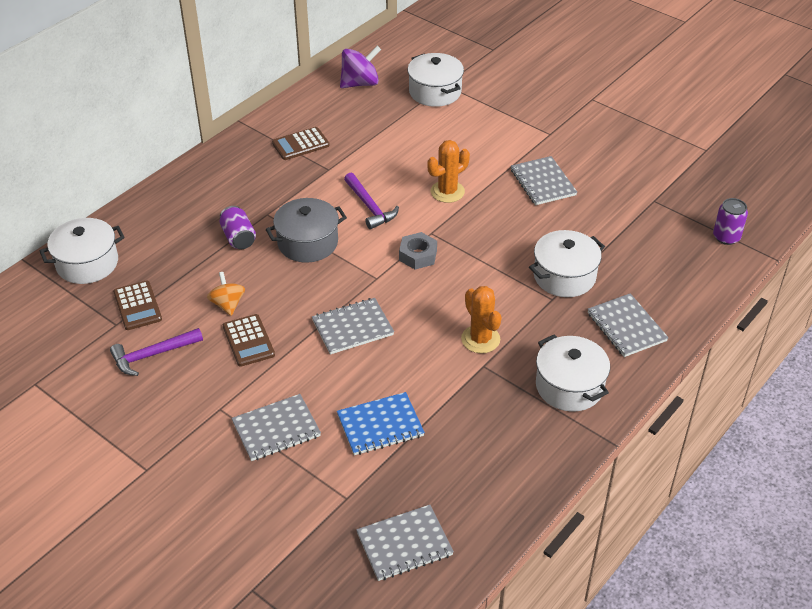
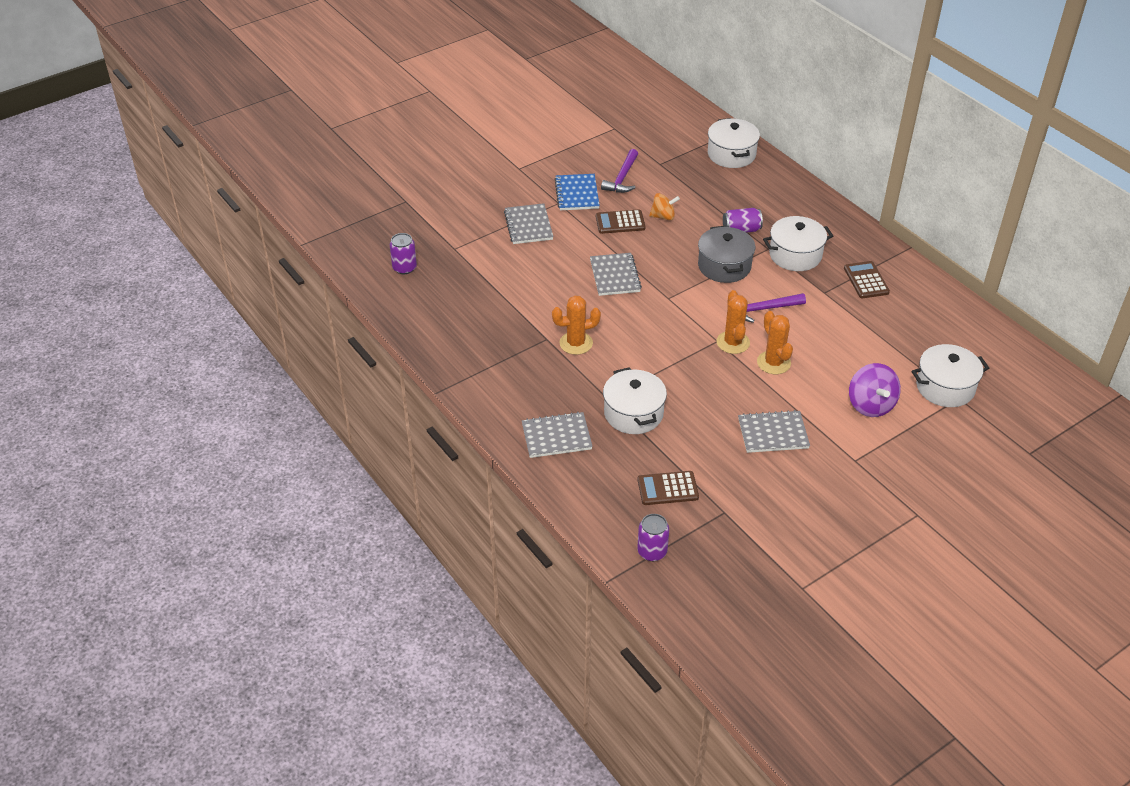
camera: 105 degrees right, 0 degrees up
(137, 306) = (676, 174): brown calculator -> brown calculator (667, 489)
(153, 355) = (622, 178): purple hammer -> purple hammer turned 150 degrees counterclockwise
(360, 83) = (966, 335): purple spinning top -> purple spinning top (870, 405)
(380, 425) = (510, 274): blue notebook -> blue notebook (577, 194)
(404, 544) = (404, 268): grey notebook -> purple can
(418, 255) = (689, 327): grey nut -> none
(429, 222) = (733, 342): none -> orange cactus
(569, 386) = (505, 382): white pot -> white pot (795, 255)

